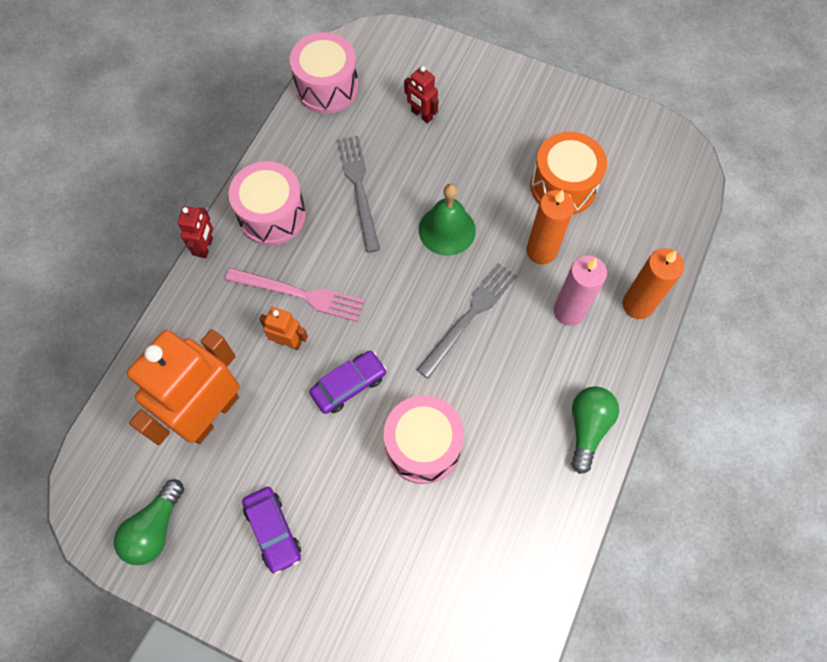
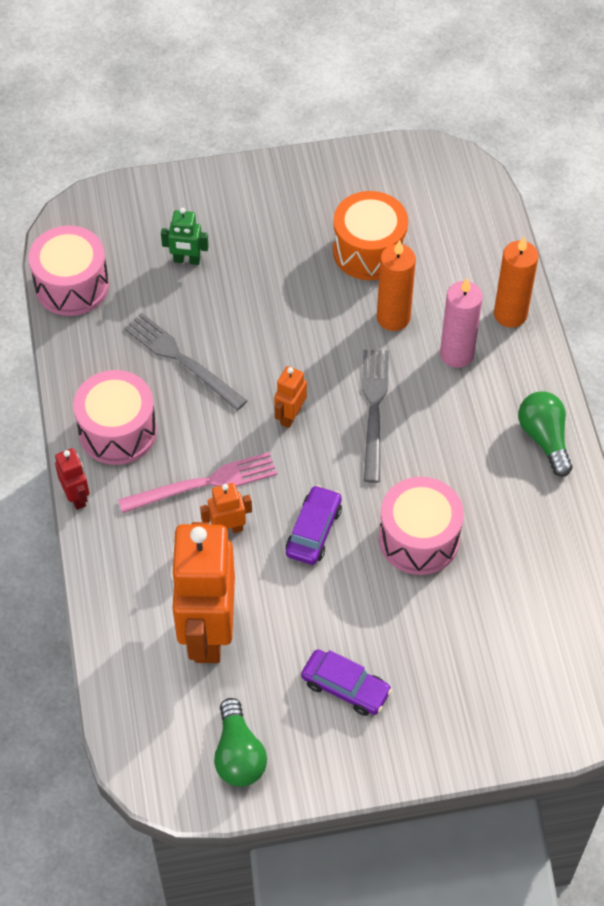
camera: 35 degrees left, 10 degrees down
(403, 281) = (290, 416): none -> orange robot
(421, 115) = (187, 260): red robot -> green robot
(447, 230) = (294, 348): green bell -> none

